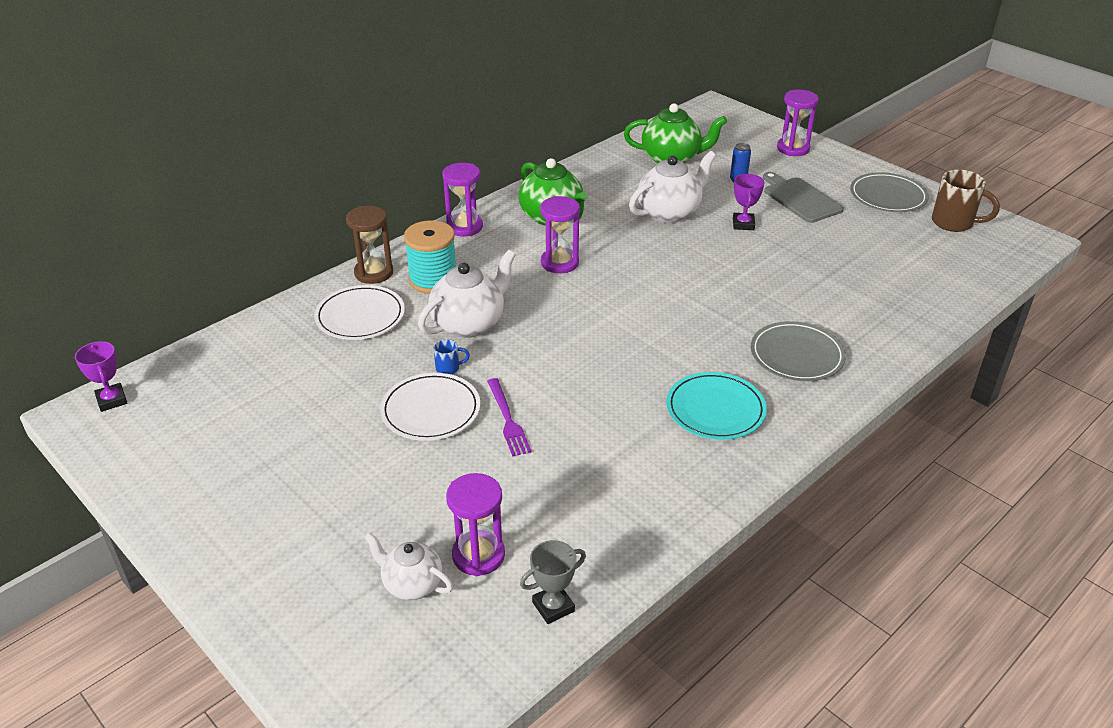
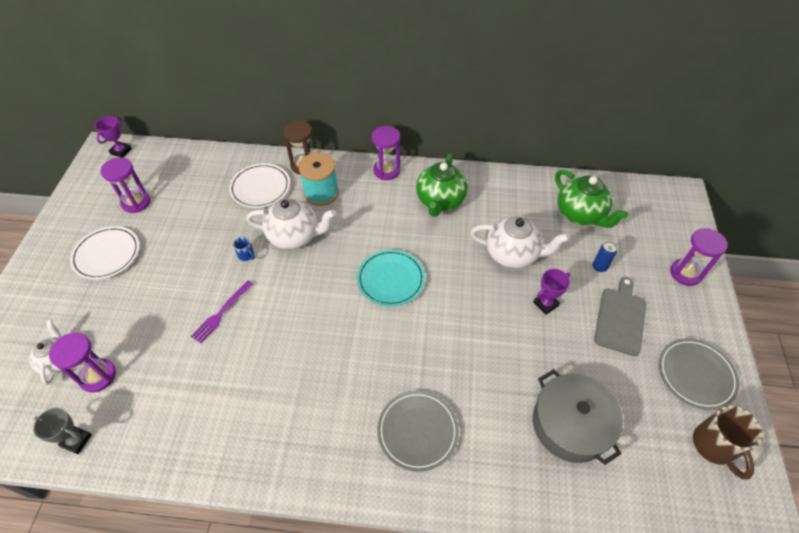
camera: 50 degrees right, 15 degrees up
(431, 410) = (203, 273): white plate -> white plate (107, 254)
(559, 263) = (395, 236): purple hourglass -> purple hourglass (136, 202)
(715, 409) = (315, 416): turquoise plate -> turquoise plate (391, 279)
(872, 274) = (570, 424): none -> grey pot

